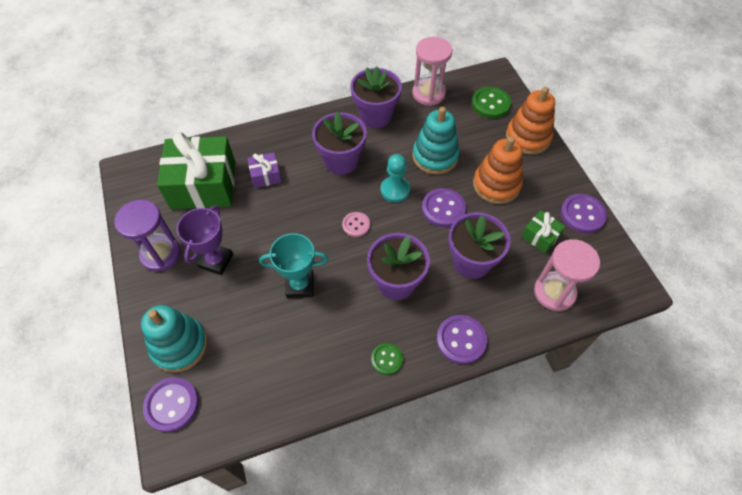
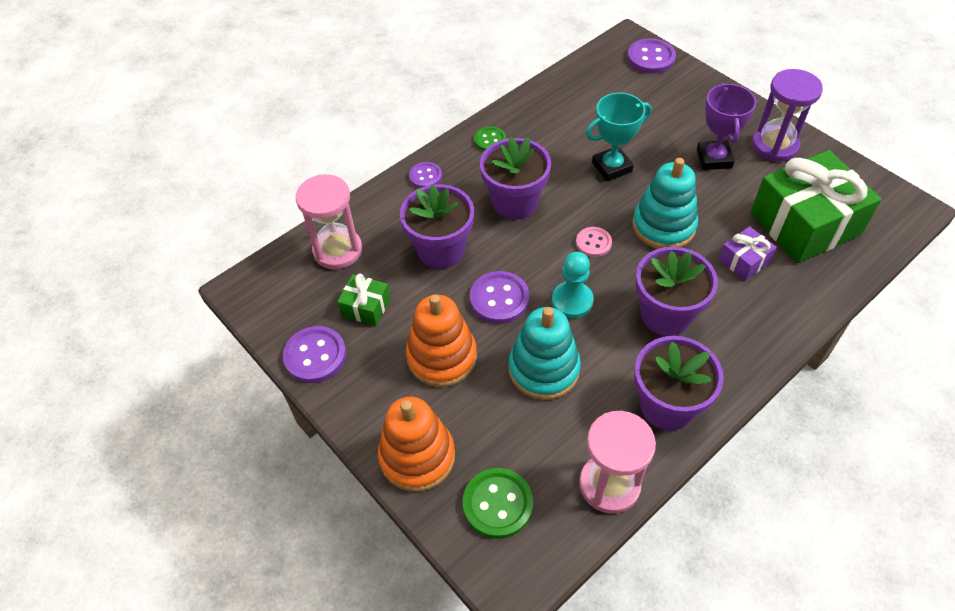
camera: 160 degrees right, 5 degrees down
(179, 345) = (682, 91): turquoise stacking toy -> turquoise stacking toy (663, 226)
(461, 340) = (425, 176): purple button -> purple button, size x0.63

